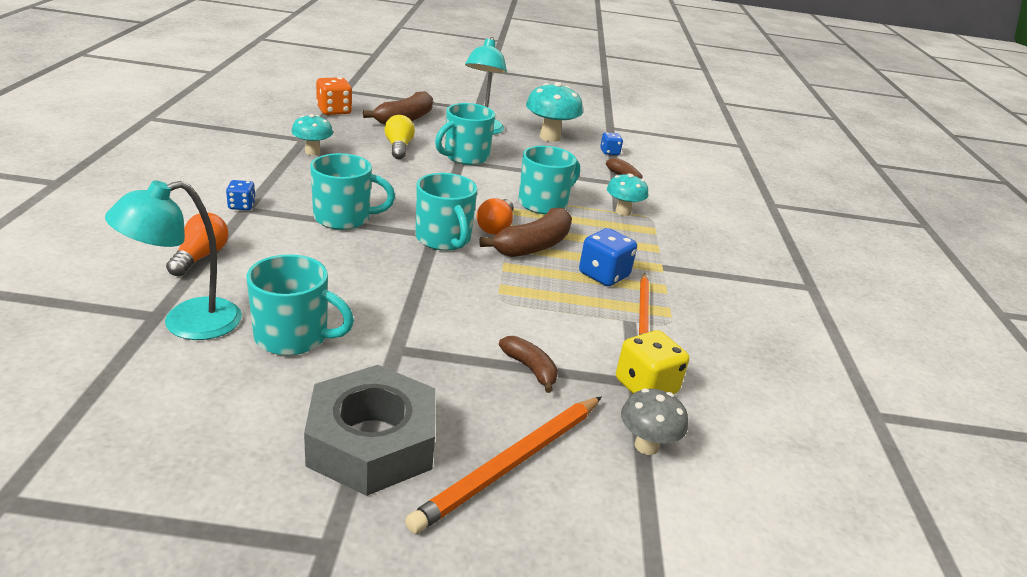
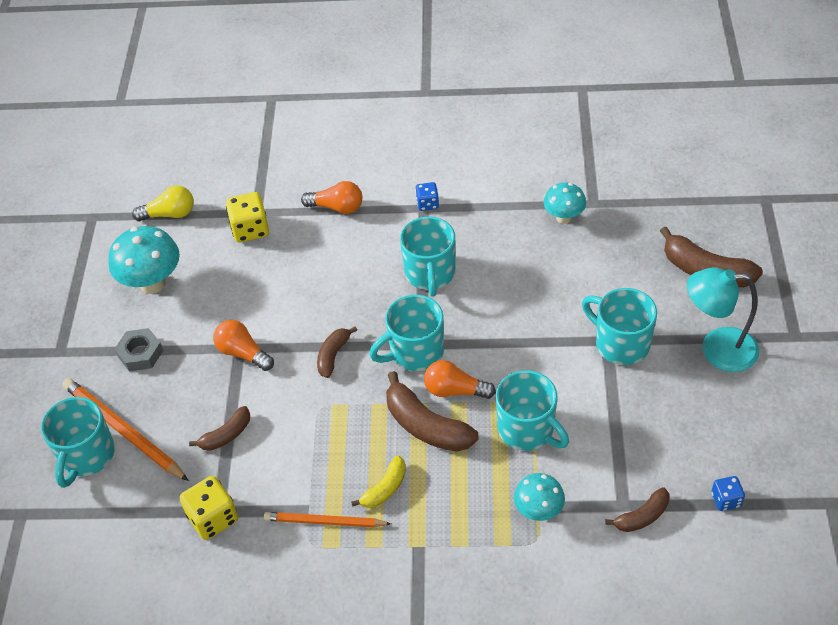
camera: 95 degrees right, 20 degrees up
(186, 323) = (250, 229): turquoise lamp -> yellow dice
(293, 337) = (244, 287): turquoise mug -> turquoise mug (86, 456)
(334, 111) = (689, 205): orange dice -> none
(372, 442) = (140, 353): grey nut -> grey nut, size x0.51
(399, 148) = (614, 281): yellow light bulb -> yellow light bulb (169, 214)
(406, 346) = (243, 353): none -> orange light bulb
(432, 284) = (333, 355): none -> brown banana
(549, 137) = (739, 426): turquoise mushroom -> turquoise mushroom (152, 283)
(603, 275) = (385, 489): blue dice -> yellow banana
(646, 446) = (144, 514): grey mushroom -> none

